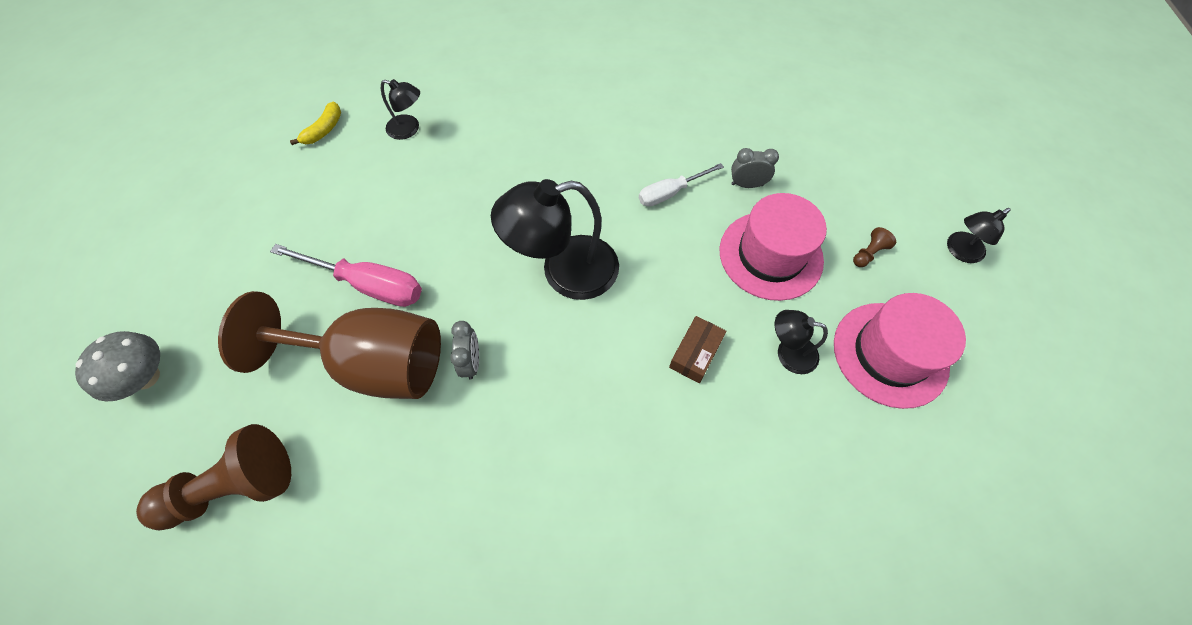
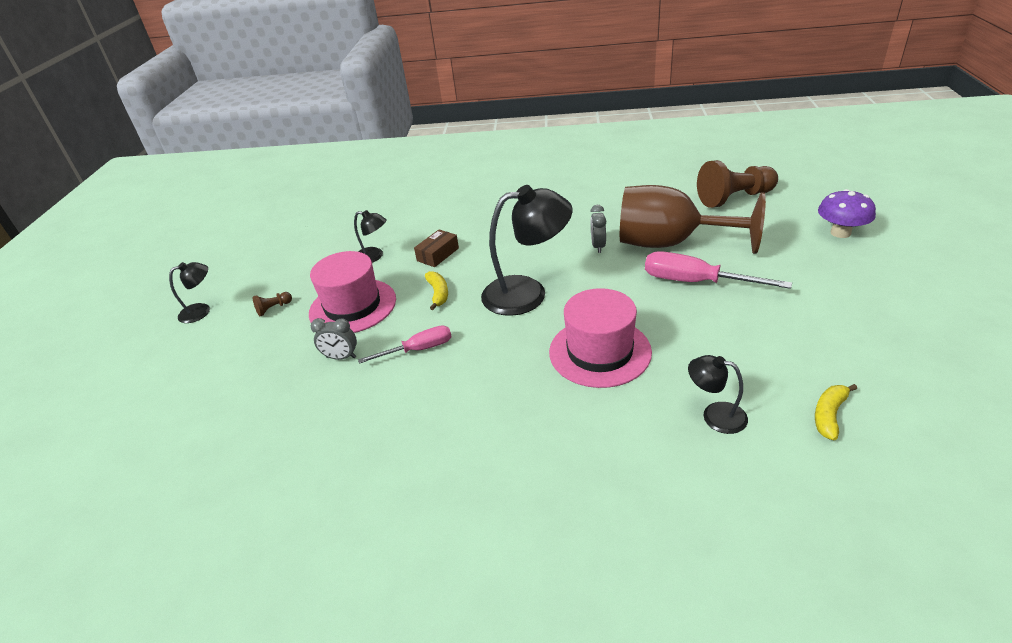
camera: 170 degrees left, 25 degrees down
(146, 377) = (840, 233): grey mushroom -> purple mushroom
(670, 193) = (418, 350): white screwdriver -> pink screwdriver
(672, 273) = (438, 294): none -> yellow banana
(890, 354) = (307, 258): pink hat -> pink hat (599, 352)

